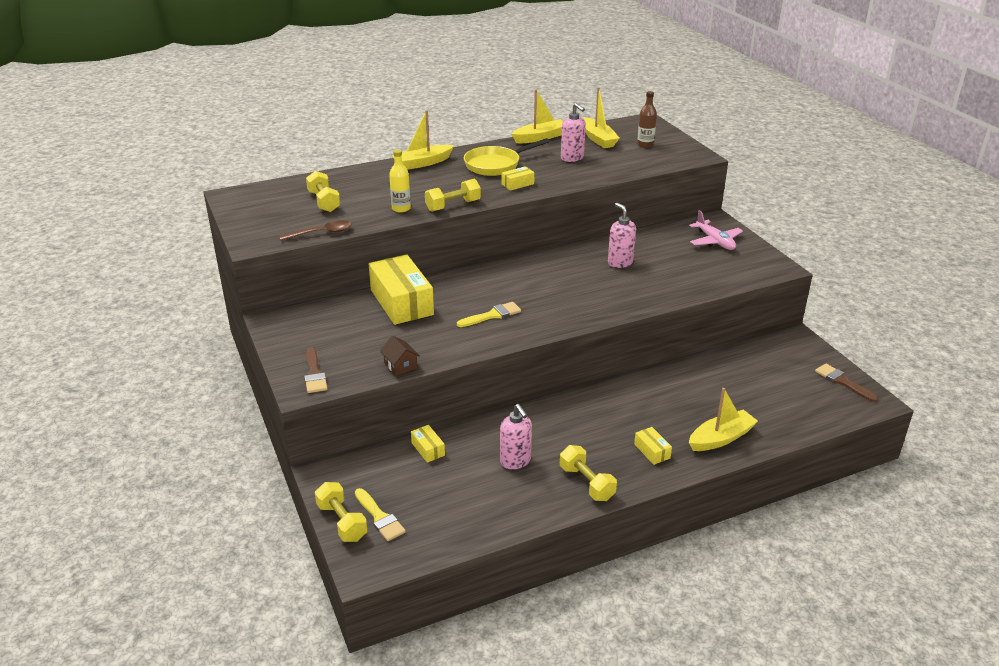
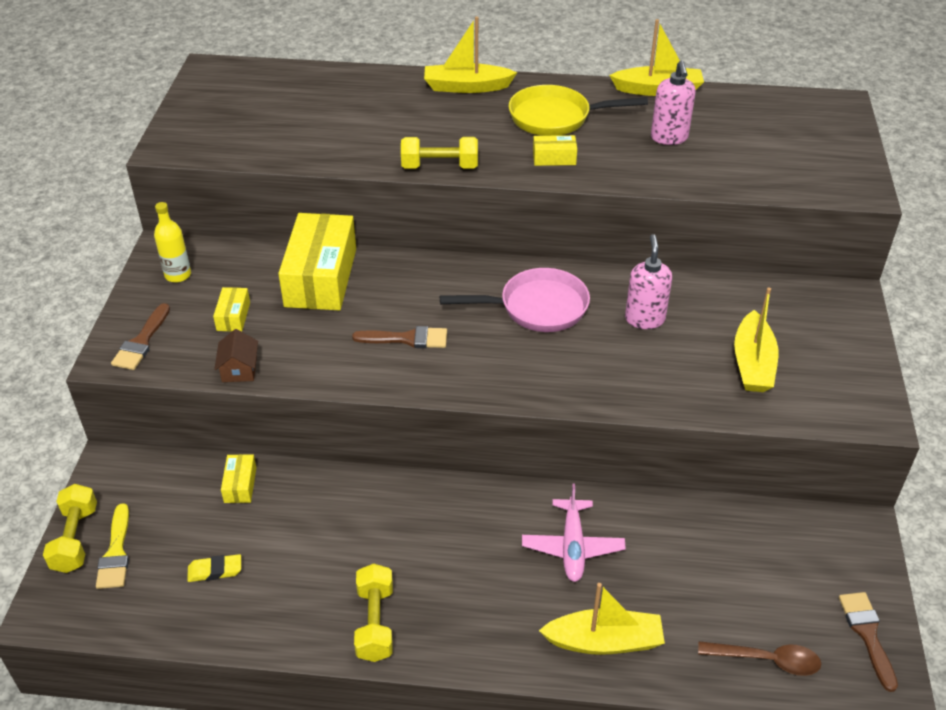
camera: 30 degrees right, 10 degrees up
(321, 233) = (251, 157): brown spoon -> brown spoon (766, 660)
(324, 202) = (298, 110): yellow dumbbell -> none
(401, 208) = (374, 150): yellow bottle -> yellow bottle (178, 275)
(458, 499) = (215, 570): none -> yellow eraser
(492, 315) = (407, 339): yellow brush -> brown brush
(515, 461) = (320, 549): pink soap dispenser -> none
(553, 276) = (537, 307): none -> pink pan
(598, 139) = (737, 116): yellow boat -> yellow boat (753, 363)
(645, 145) = (797, 146): brown bottle -> none
(652, 451) = (495, 616): yellow box -> yellow box (233, 316)
(715, 241) = (816, 333): pink plane -> pink plane (572, 546)

